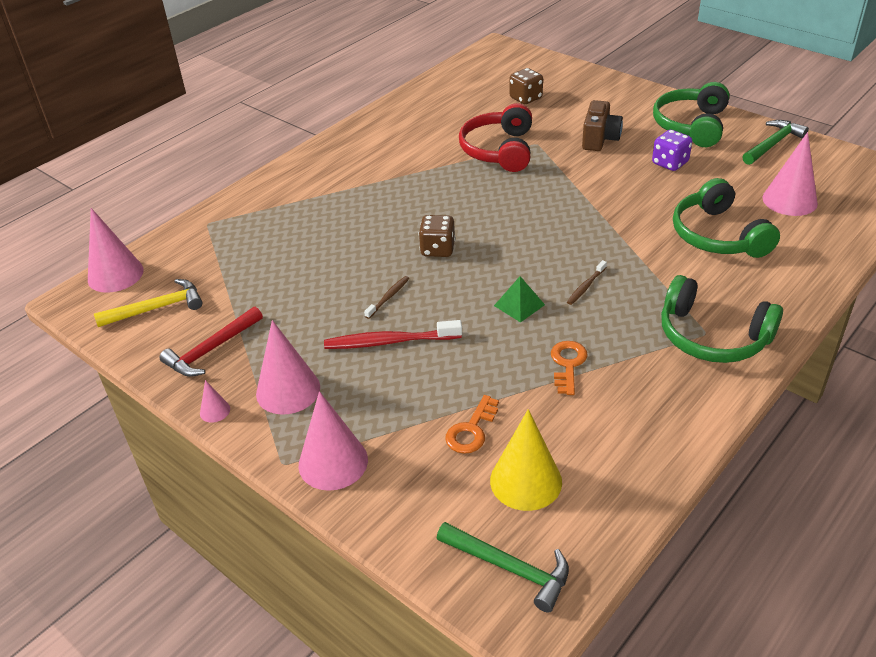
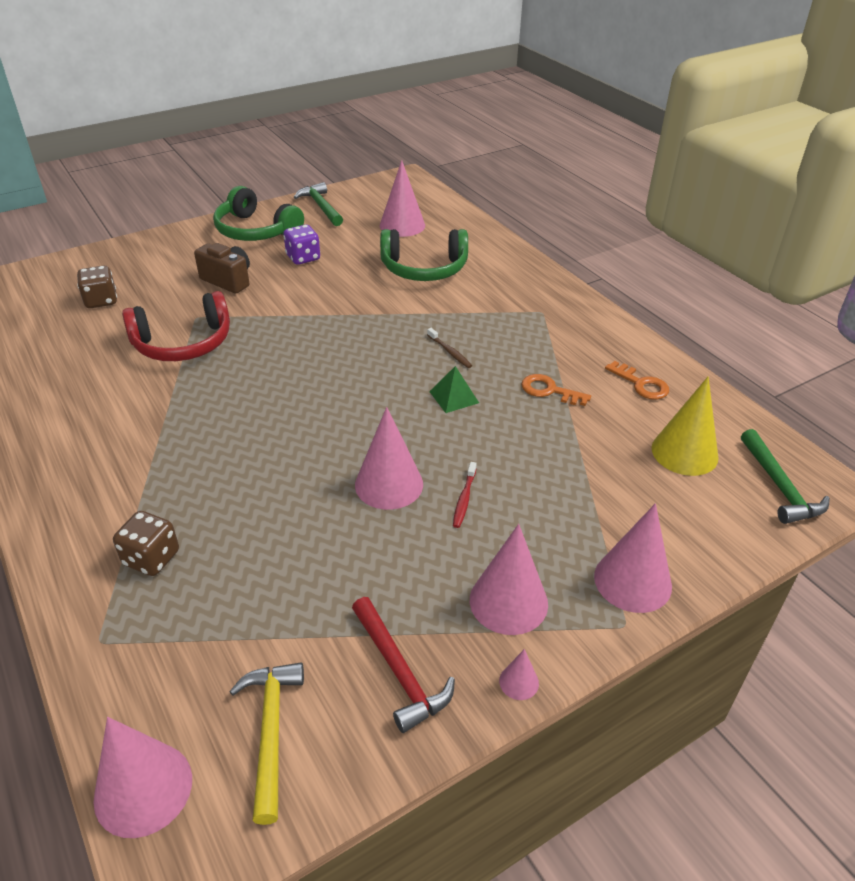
camera: 75 degrees left, 0 degrees up
(388, 297) = (389, 484): brown toothbrush -> pink cone
(389, 342) = (464, 499): red toothbrush -> red toothbrush, size x0.54
(437, 249) = (329, 429): brown dice -> brown dice (151, 558)
(471, 430) = (614, 470): orange key -> orange key (641, 384)
(499, 150) = (183, 343): red headphones -> red headphones turned 45 degrees counterclockwise
(510, 568) = (779, 486): green hammer -> green hammer turned 120 degrees clockwise
(712, 336) = (547, 310): green headphones -> none

